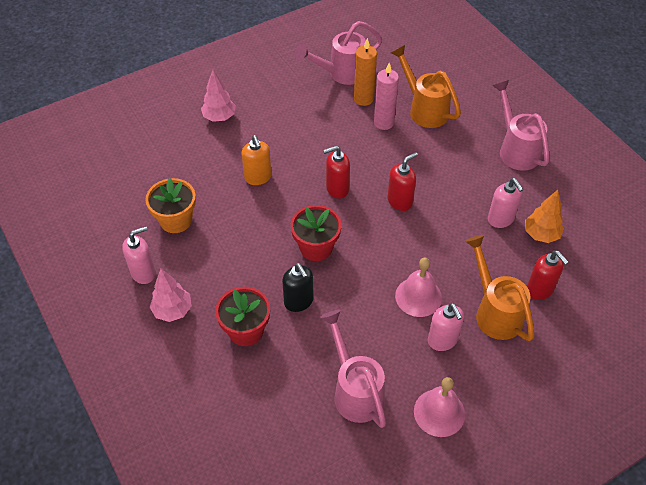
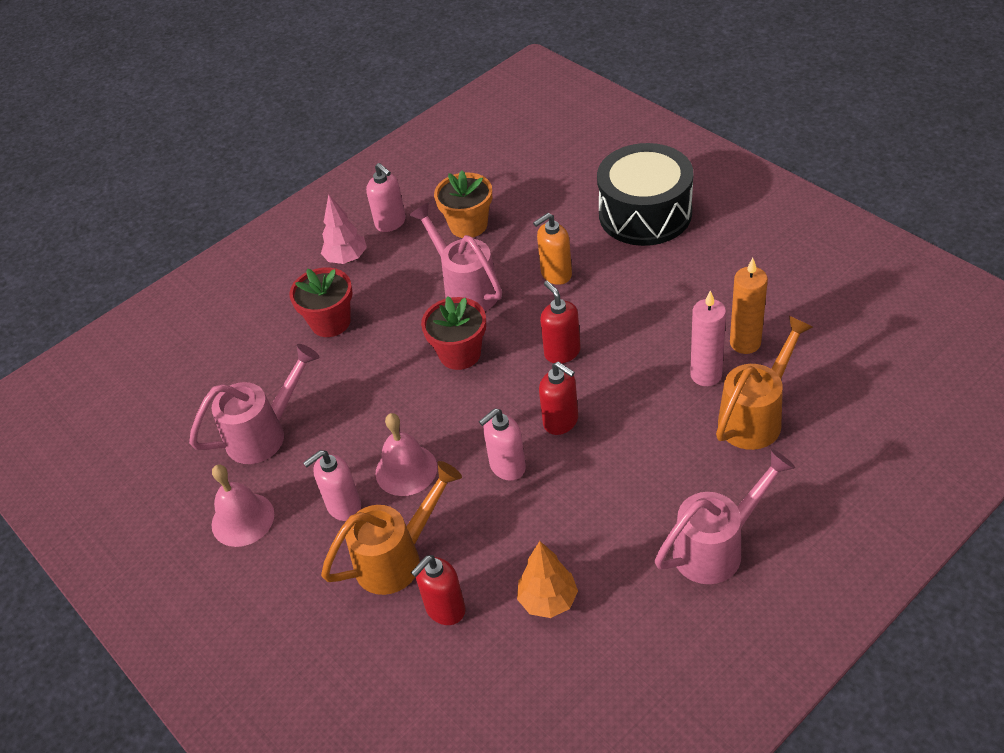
camera: 85 degrees right, 5 degrees down
(219, 117) = (645, 213): pink tree -> black drum
(299, 302) = (377, 357): black soap dispenser -> none
(341, 74) = (786, 308): pink watering can -> pink watering can (465, 288)
(501, 219) = (563, 545): pink soap dispenser -> pink soap dispenser (507, 466)

